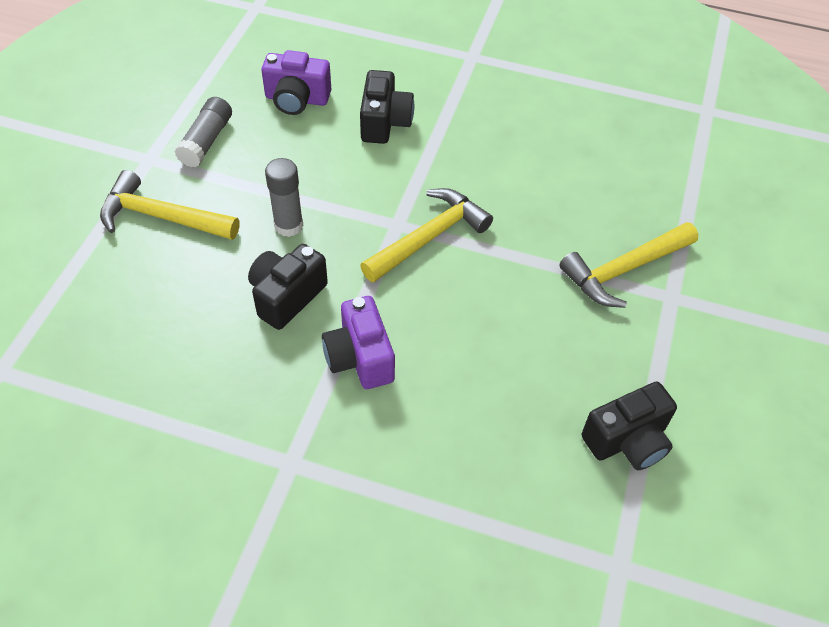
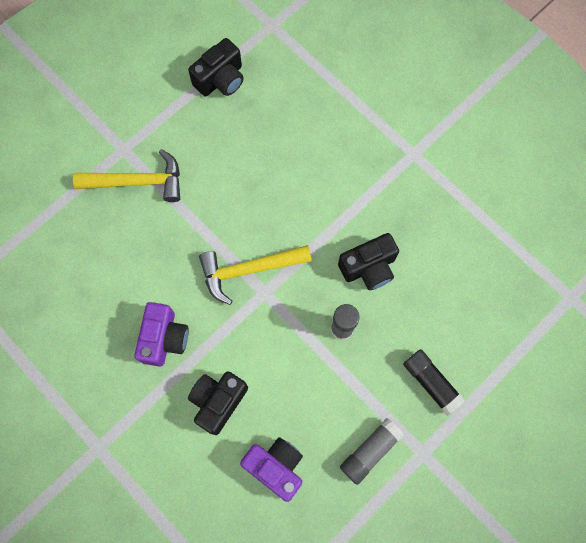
camera: 150 degrees left, 20 degrees up
(161, 217) = (431, 383): yellow hammer -> black glue stick
(360, 357) = (343, 200): purple camera -> purple camera (164, 338)
(627, 440) = (221, 79): black camera -> black camera turned 135 degrees clockwise

